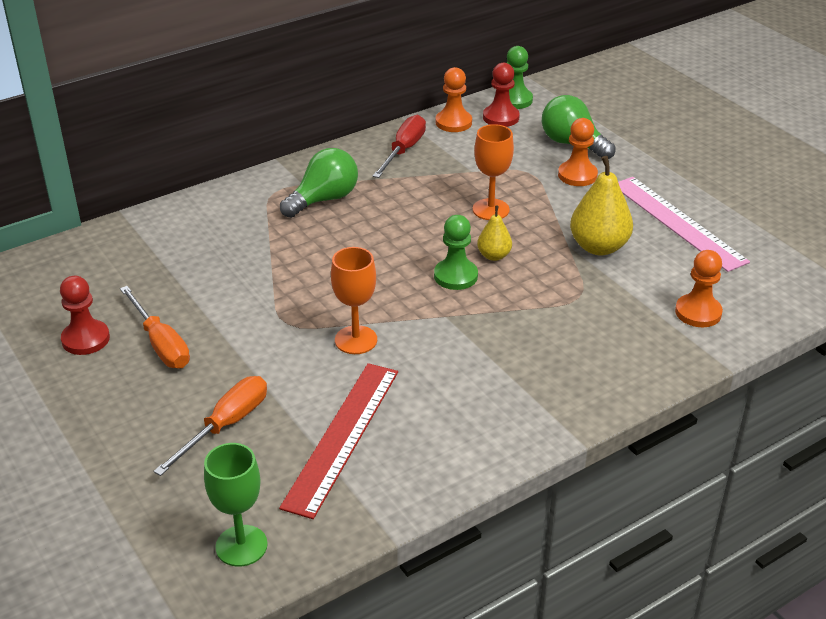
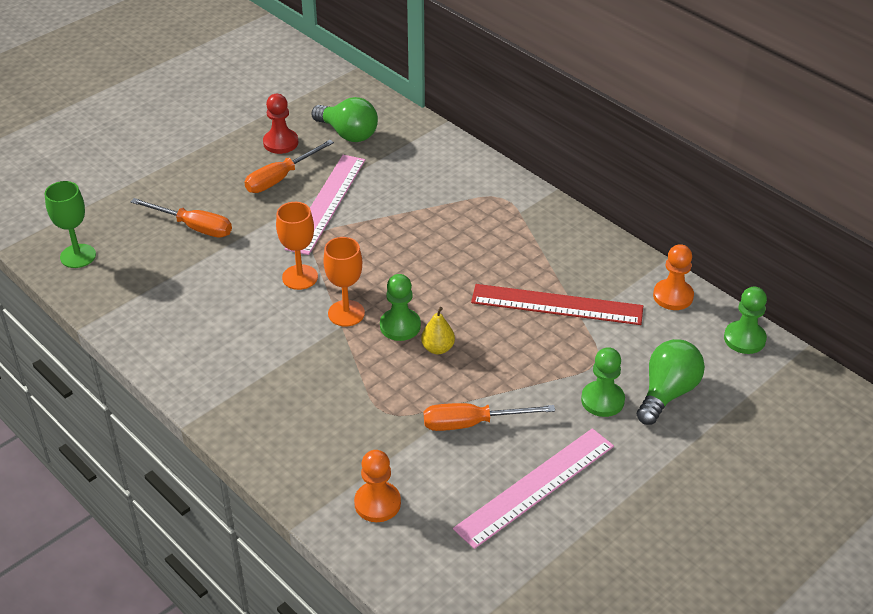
camera: 80 degrees right, 5 degrees up
(228, 310) = (326, 203): none -> pink ruler
(324, 199) = (498, 228): green light bulb -> green light bulb (348, 134)
(342, 436) = (185, 286): red ruler -> red ruler (557, 304)
(404, 150) = (602, 267): red screwdriver -> none
(491, 209) = (515, 339): orange goblet -> orange goblet (346, 313)
(501, 117) = (700, 331): red pawn -> none
(577, 175) = (602, 400): orange pawn -> green pawn
(599, 247) = (472, 423): yellow pear -> orange screwdriver

